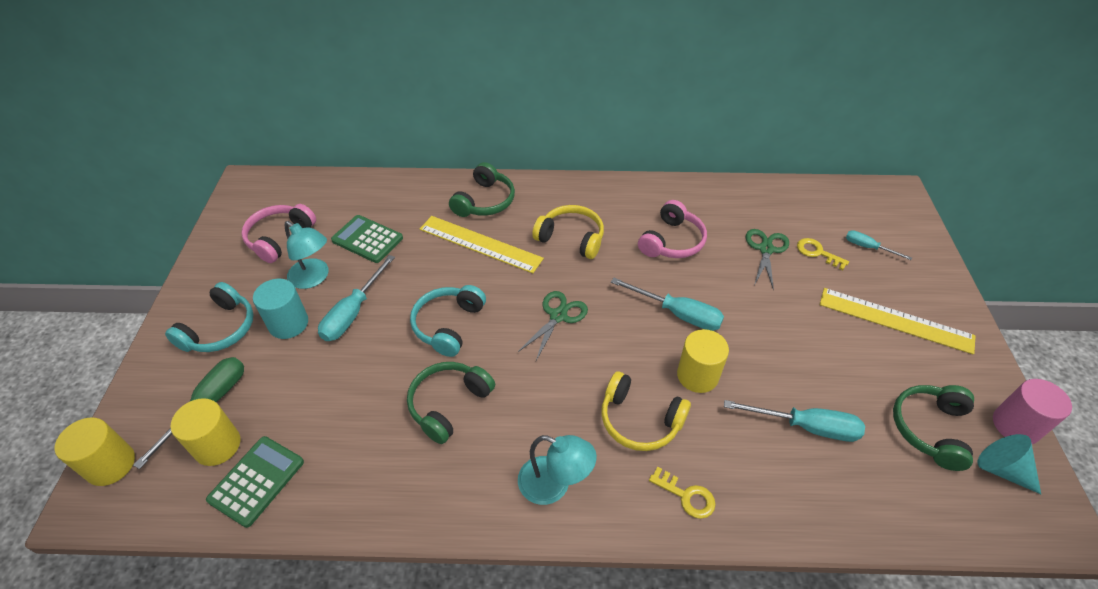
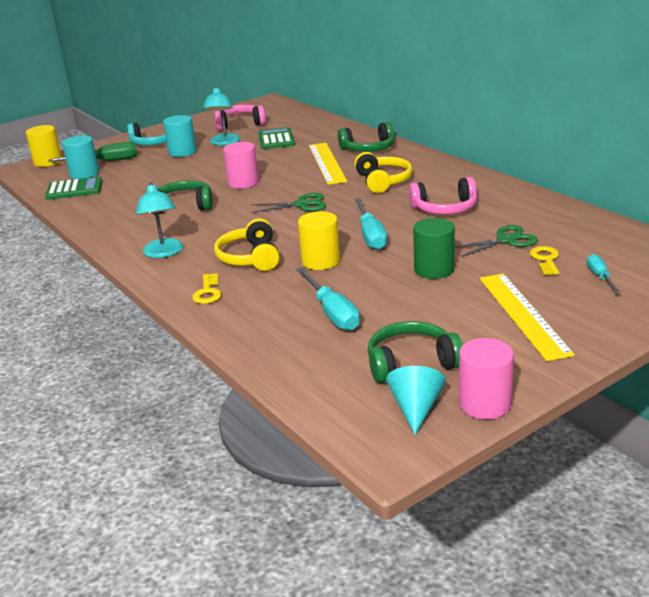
camera: 55 degrees right, 20 degrees down
(217, 445) = (84, 174): yellow cylinder -> turquoise cylinder
(353, 312) = (214, 160): turquoise screwdriver -> none
(448, 325) = (243, 183): turquoise headphones -> pink cylinder
(780, 318) = (434, 269): none -> green cylinder

